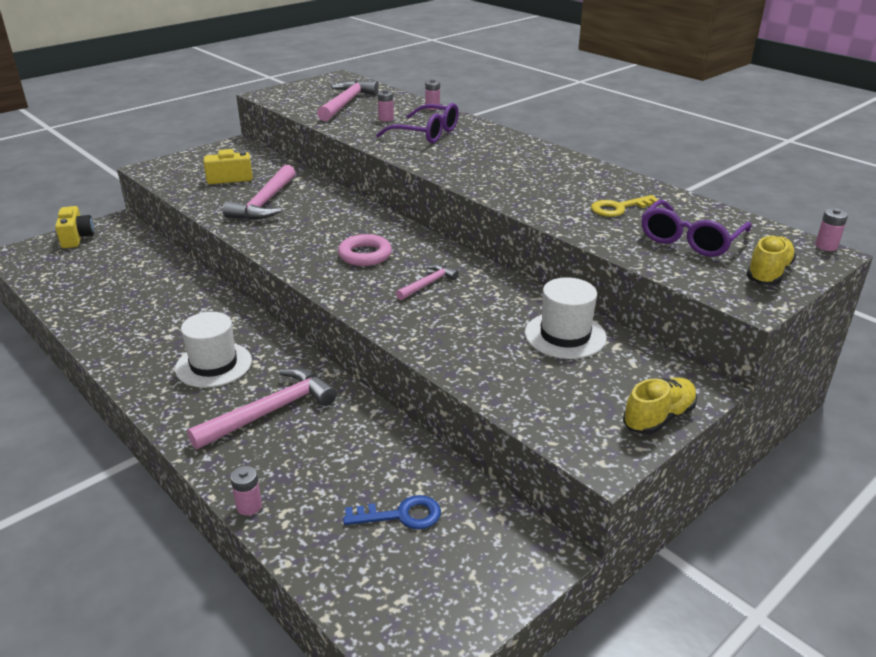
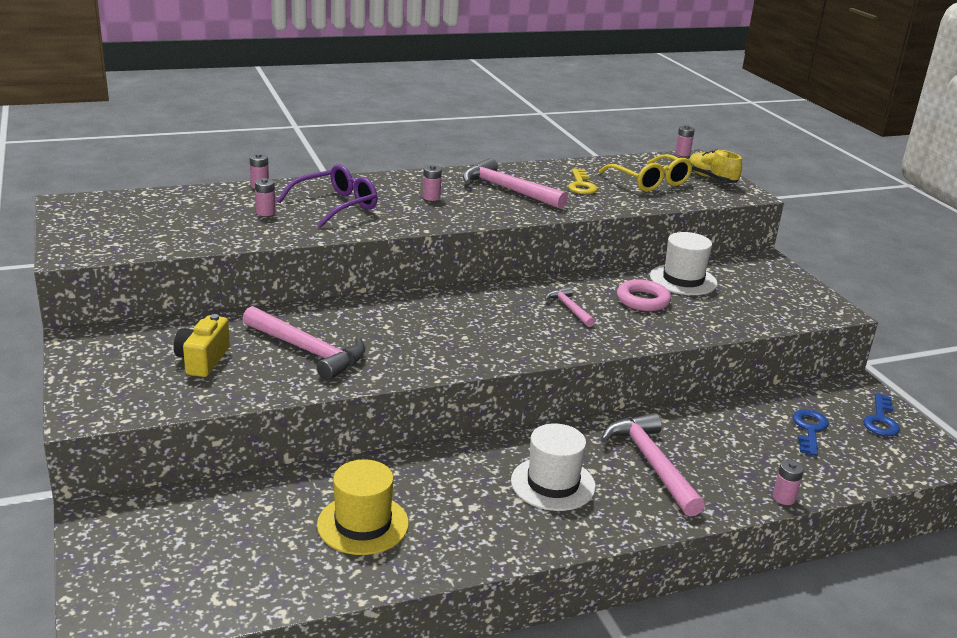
camera: 70 degrees left, 5 degrees down
(77, 238) = (115, 558): yellow camera -> none
(132, 299) = (363, 524): none -> yellow hat
(346, 103) = (181, 219): pink hammer -> pink hammer (507, 190)
(365, 255) = (490, 323): pink ring -> pink ring (643, 300)
(469, 582) = (881, 420): none -> blue key
(489, 157) = (431, 197): none -> pink battery
(658, 418) = (796, 282): yellow shoe -> none
(690, 239) = (650, 182): purple glasses -> yellow glasses

